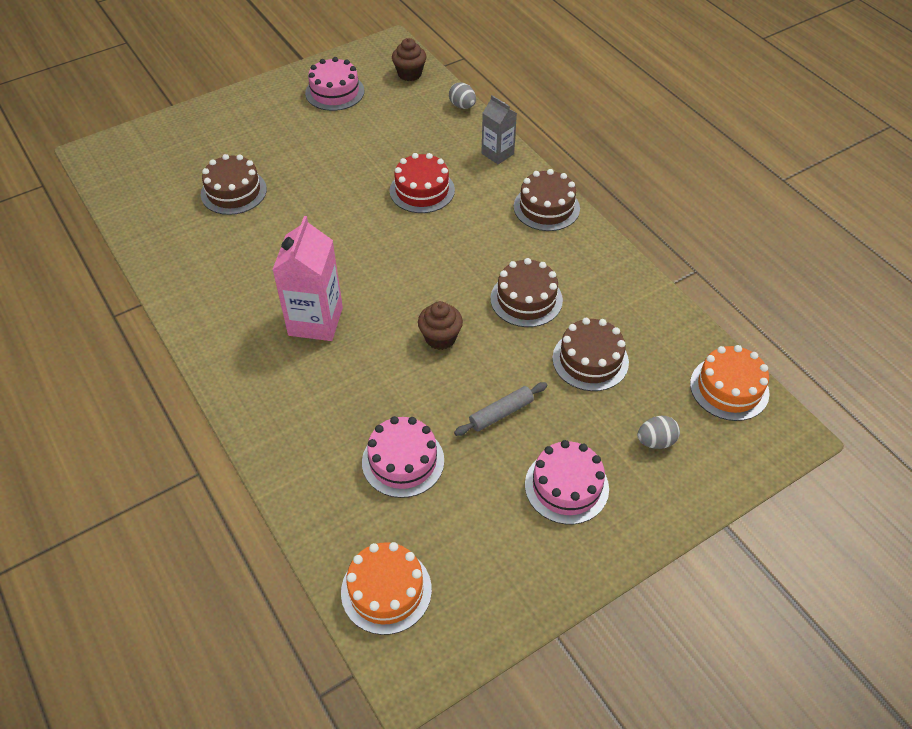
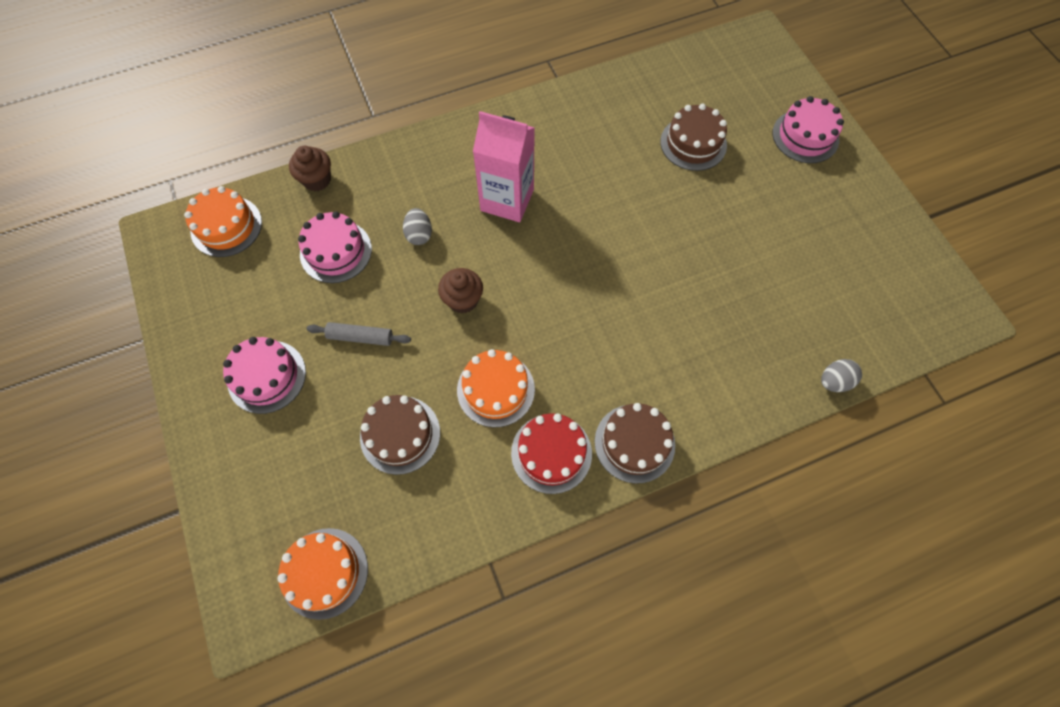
camera: 100 degrees right, 15 degrees up
(334, 92) = (861, 243): pink cake -> pink cake (805, 136)
(409, 74) = (901, 329): brown cupcake -> brown cupcake (317, 180)
(422, 190) = (678, 313): red cake -> red cake (551, 453)
(497, 153) = (737, 406): grey carton -> none
(501, 413) = (360, 337): grey rolling pin -> grey rolling pin turned 60 degrees counterclockwise
(526, 299) = (495, 389): brown cake -> orange cake
(656, 441) = (286, 471): grey egg -> grey egg (419, 234)

